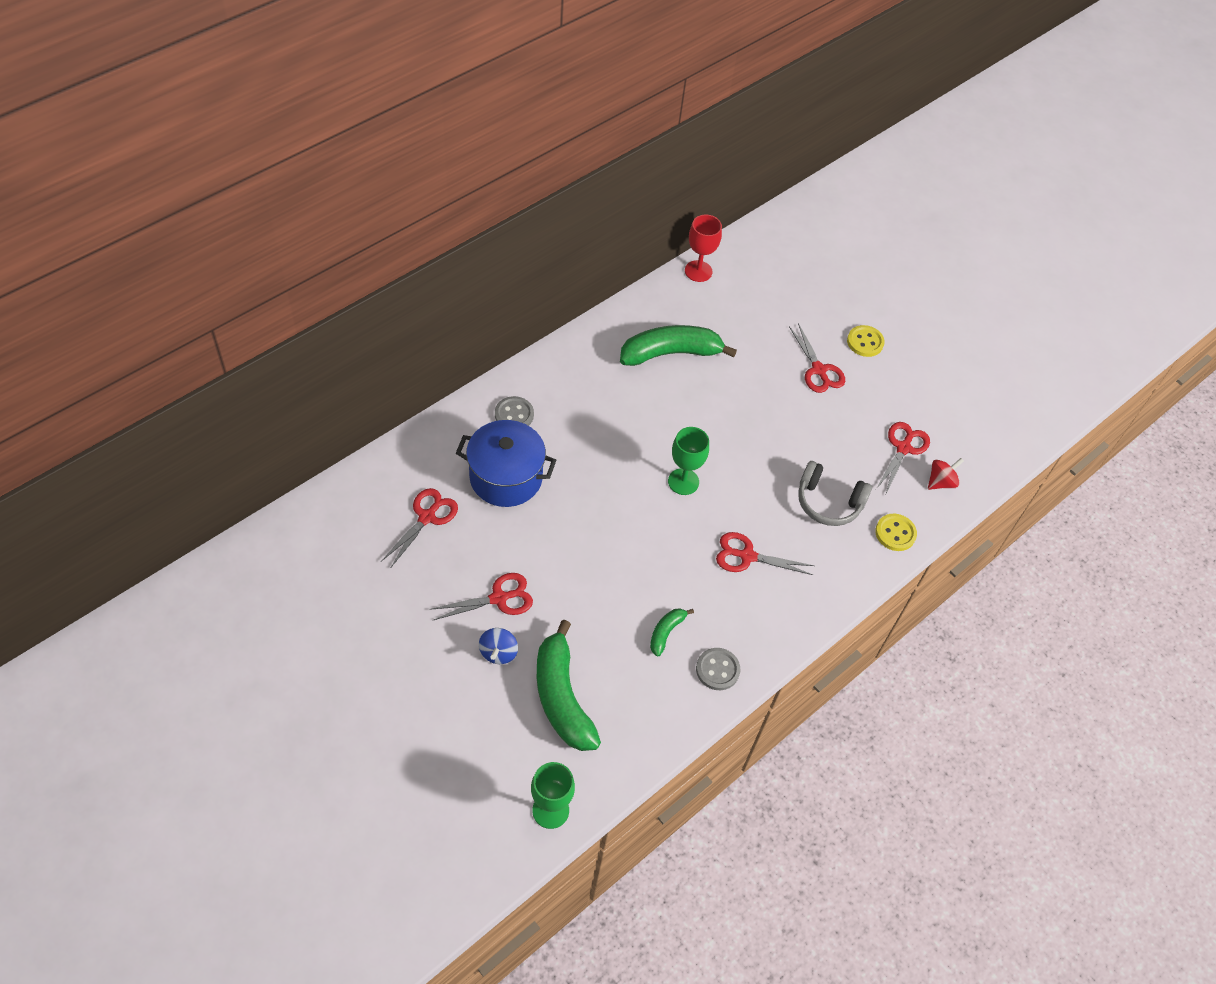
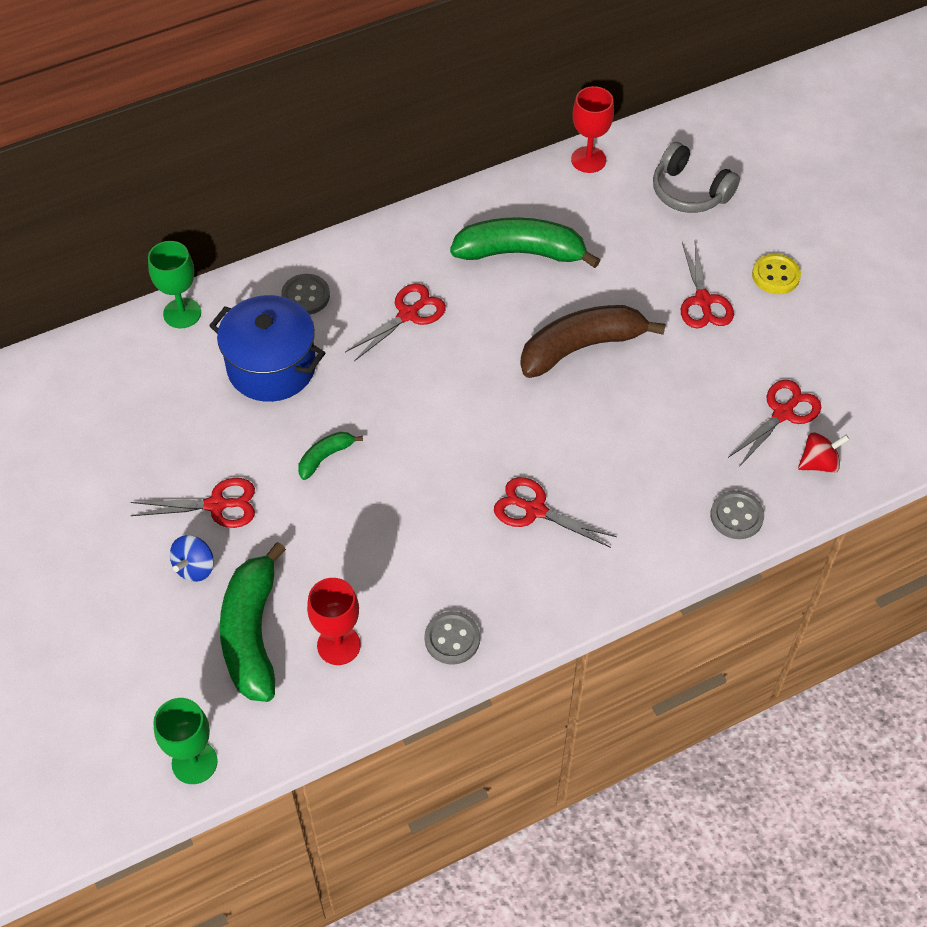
camera: 20 degrees right, 0 degrees up
(427, 517) = (164, 397): red scissors -> red scissors (408, 314)
(632, 692) = (338, 645): none -> red goblet
(666, 632) = (403, 582): green banana -> green banana (325, 457)
(683, 481) = (485, 407): green goblet -> green goblet (182, 313)
(740, 421) = (581, 347): none -> brown banana
(828, 502) = (661, 463): grey headphones -> grey headphones (689, 191)
(895, 533) = (736, 516): yellow button -> grey button

